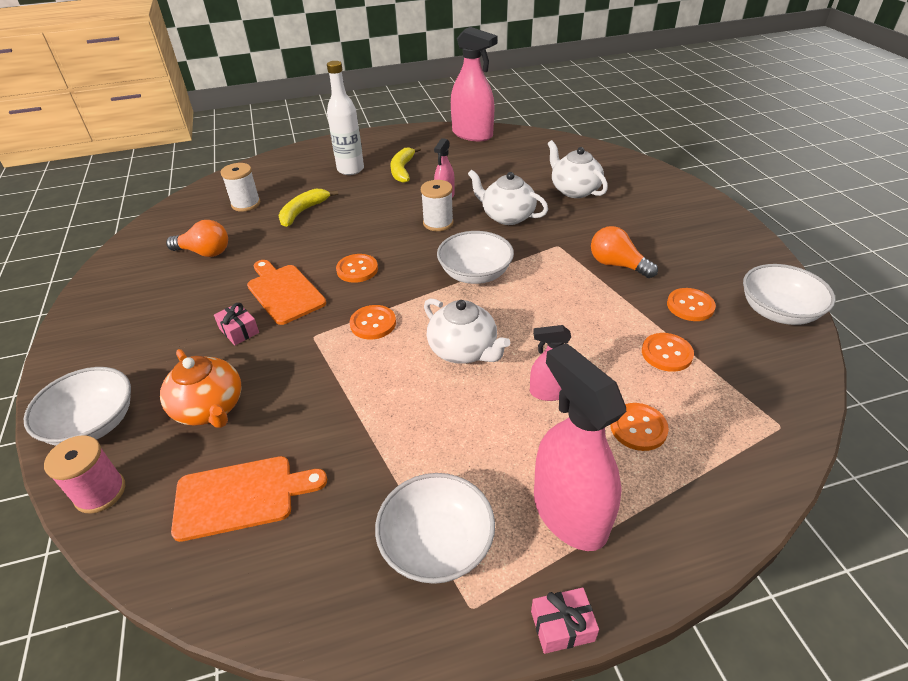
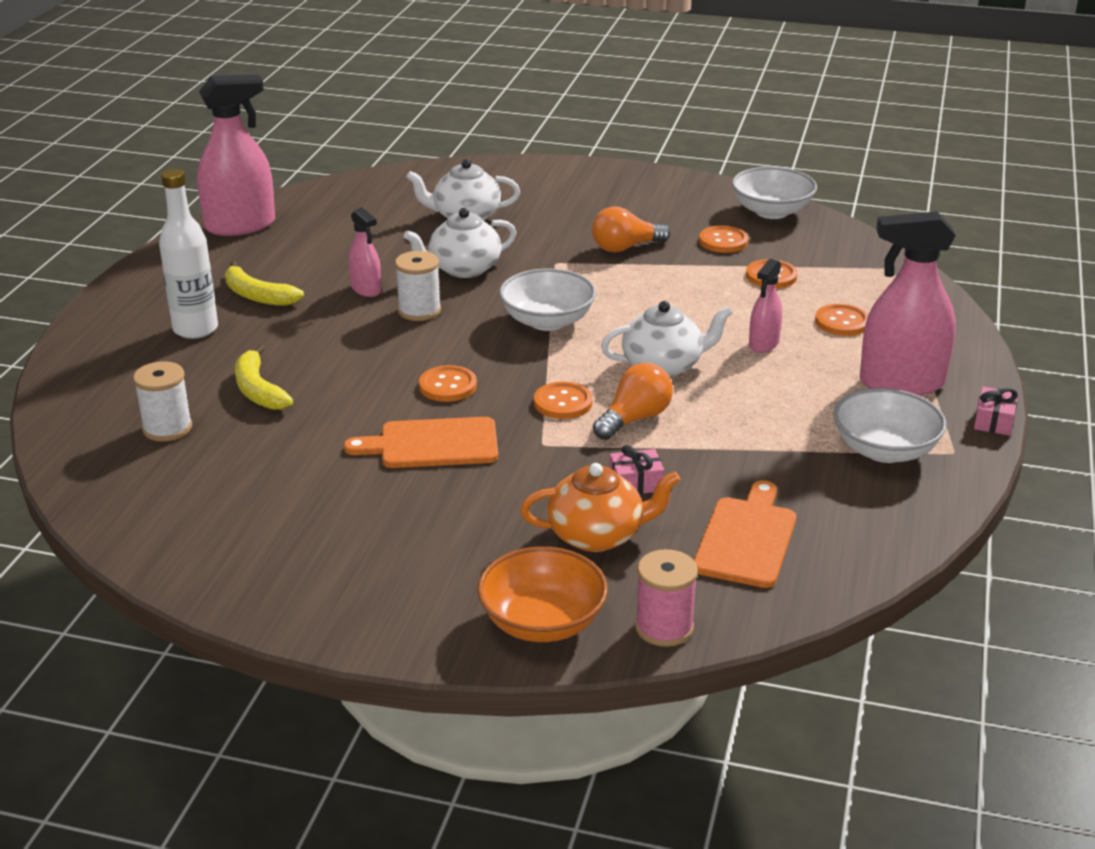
camera: 60 degrees left, 10 degrees down
(93, 424) = (542, 622): white bowl -> orange bowl
(205, 252) = (257, 485): orange light bulb -> orange light bulb (634, 419)
(239, 330) = (474, 491): pink gift -> pink gift (635, 483)

